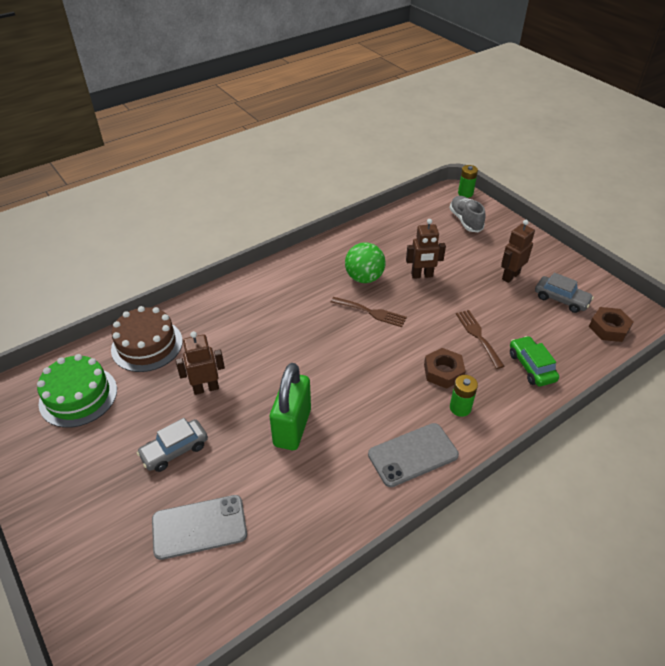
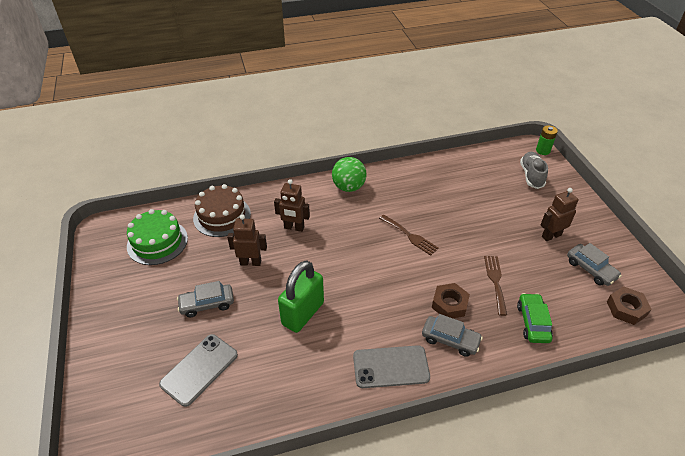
camera: 20 degrees right, 0 degrees up
(199, 527) = (199, 369): grey phone -> grey phone turned 60 degrees counterclockwise
(364, 278) = (417, 205): green ball -> green ball (349, 187)
(422, 275) = (469, 215): brown robot -> brown robot (294, 228)
(460, 408) = (450, 340): green battery -> grey car

